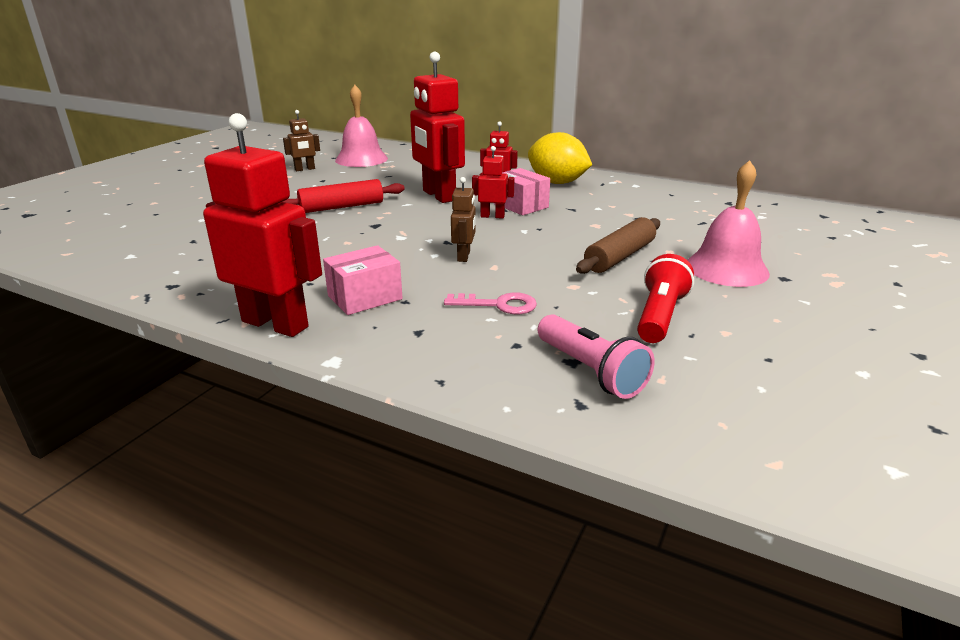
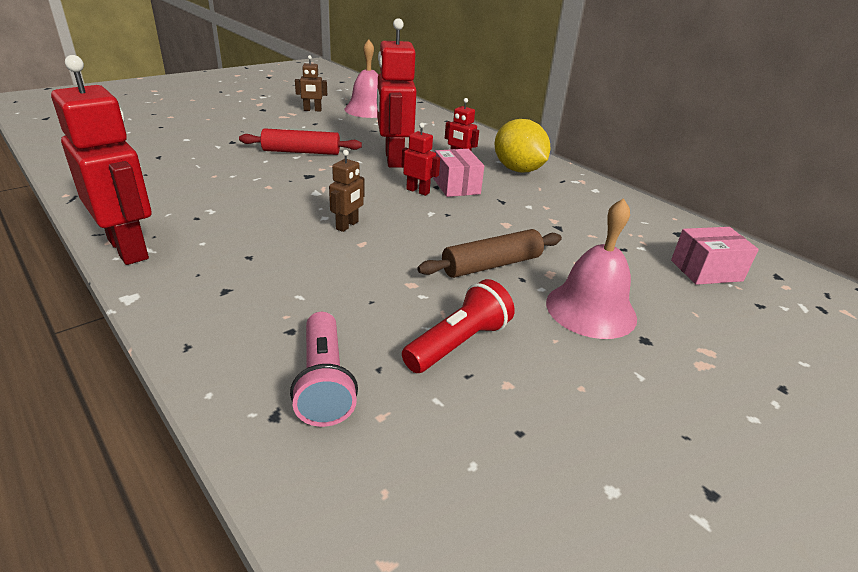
camera: 20 degrees right, 5 degrees up
(365, 297) = (221, 244): pink box -> pink box (706, 270)
(499, 305) = (322, 284): pink key -> none

